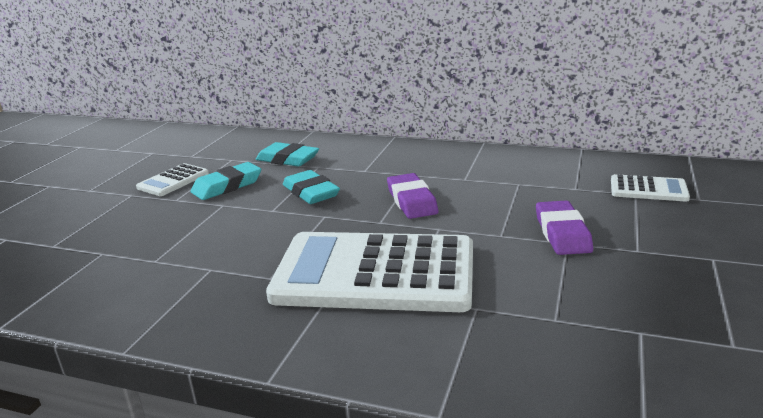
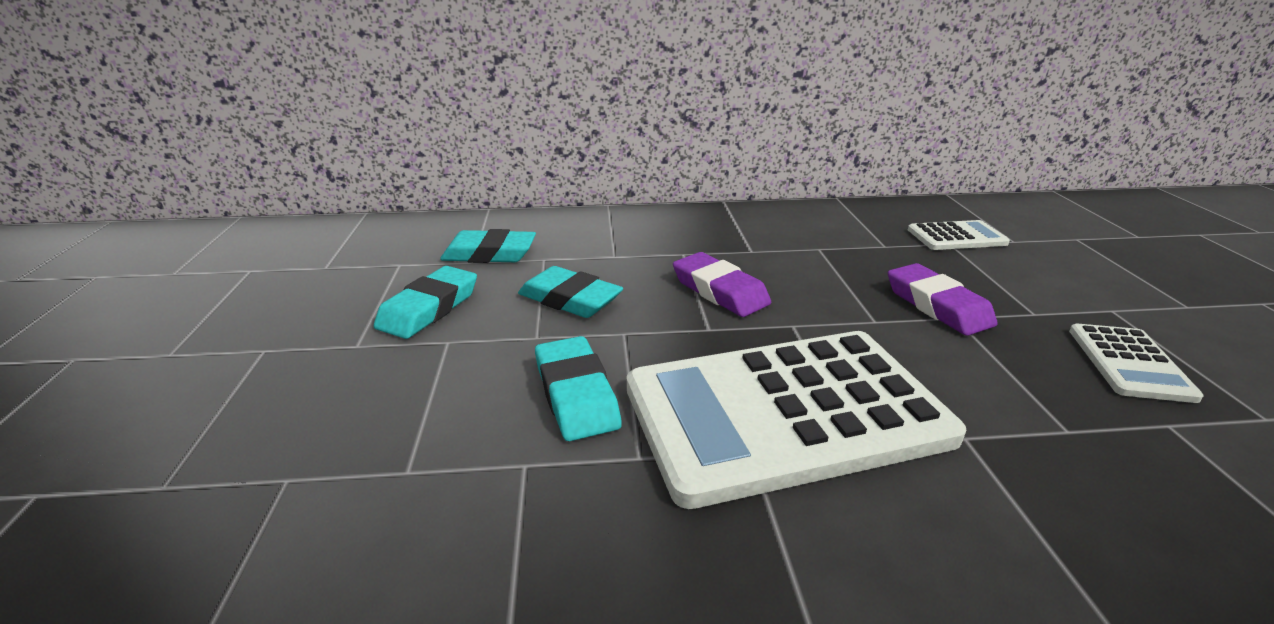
camera: 25 degrees left, 5 degrees up
(173, 181) = (326, 313): white calculator -> white calculator (1129, 363)
(266, 242) = (576, 394): none -> turquoise eraser

